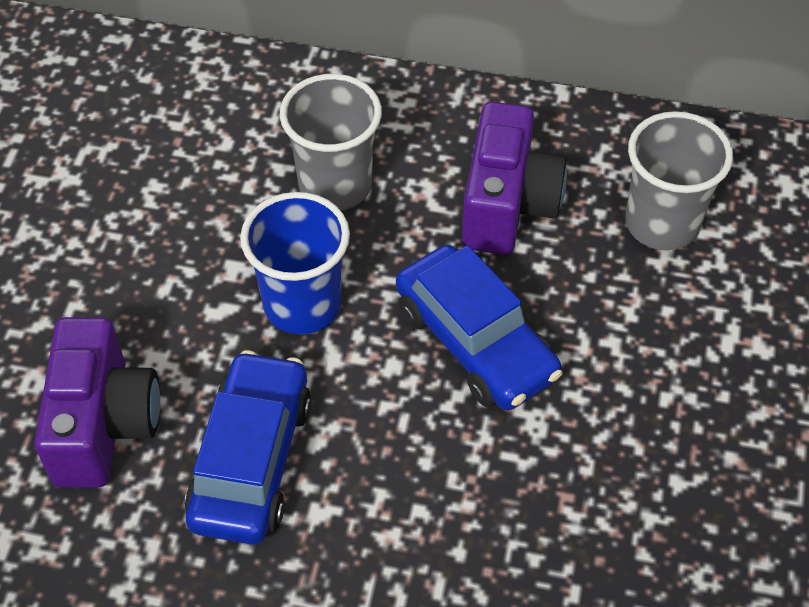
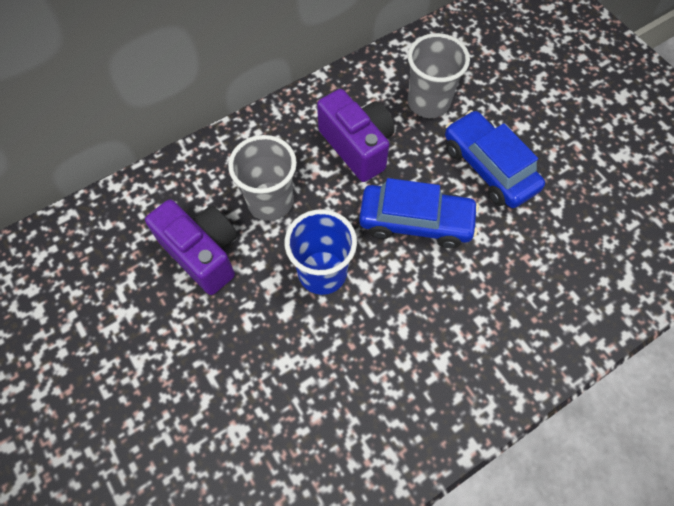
camera: 45 degrees left, 10 degrees up
(104, 424) = (298, 419): purple camera -> purple camera (203, 253)
(251, 460) = (385, 368): blue car -> blue car (488, 167)

